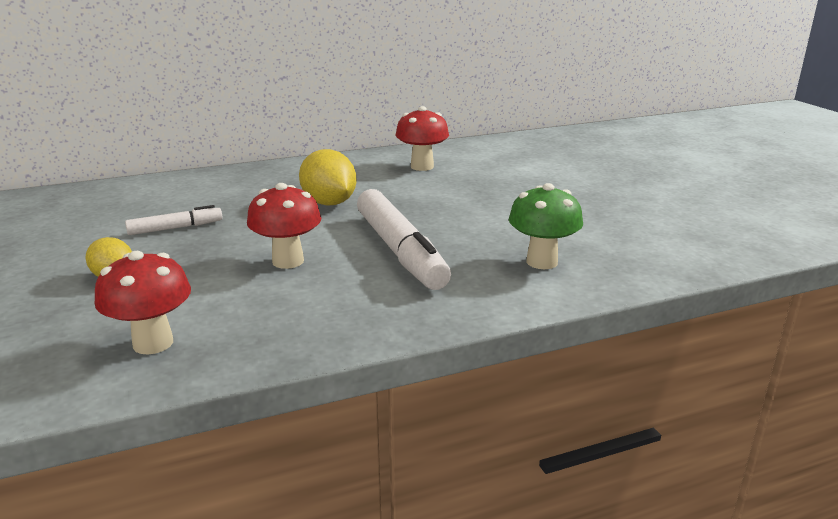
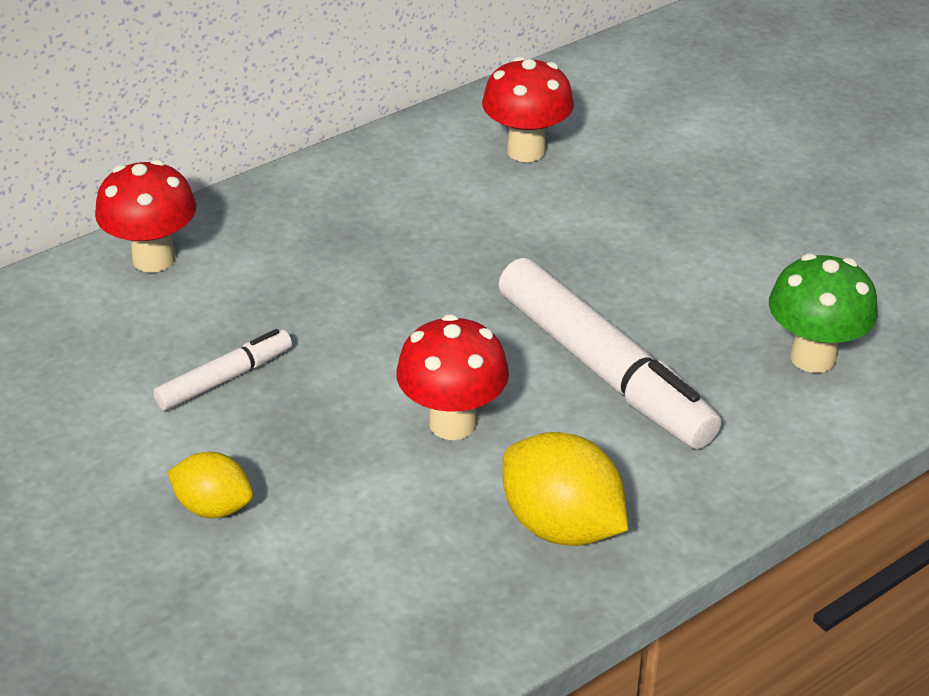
camera: 15 degrees left, 15 degrees up
(153, 343) = (374, 623): red mushroom -> red mushroom (154, 259)
(329, 203) = (430, 273): yellow lemon -> yellow lemon (561, 525)

